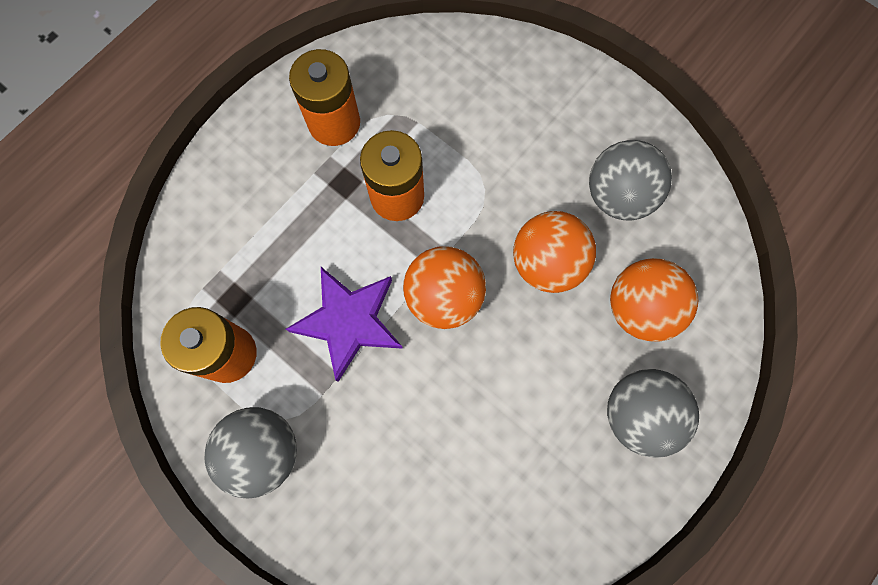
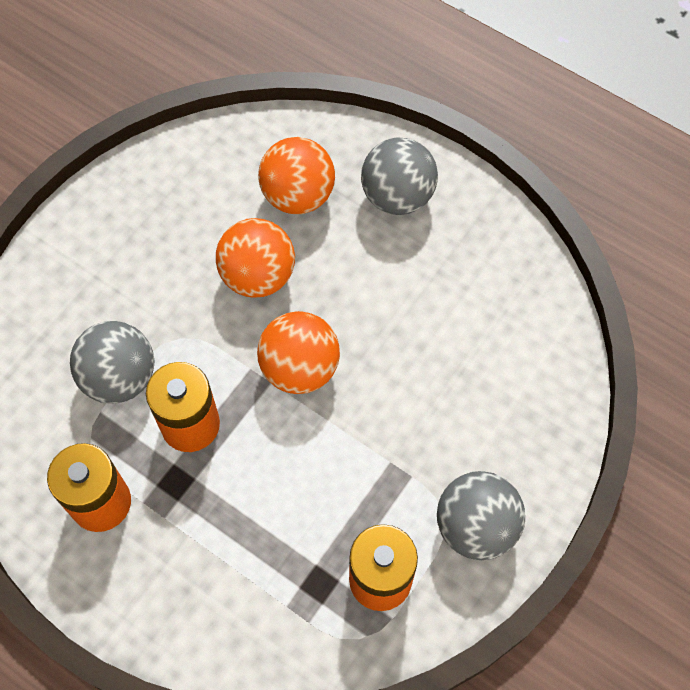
camera: 95 degrees left, 10 degrees down
(349, 321) = (333, 458): purple star -> none
(618, 196) = (183, 215): grey ball -> grey ball (120, 377)

